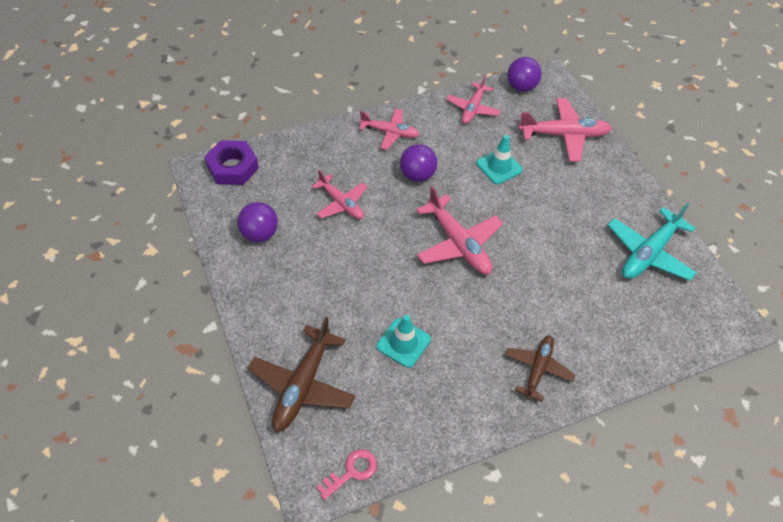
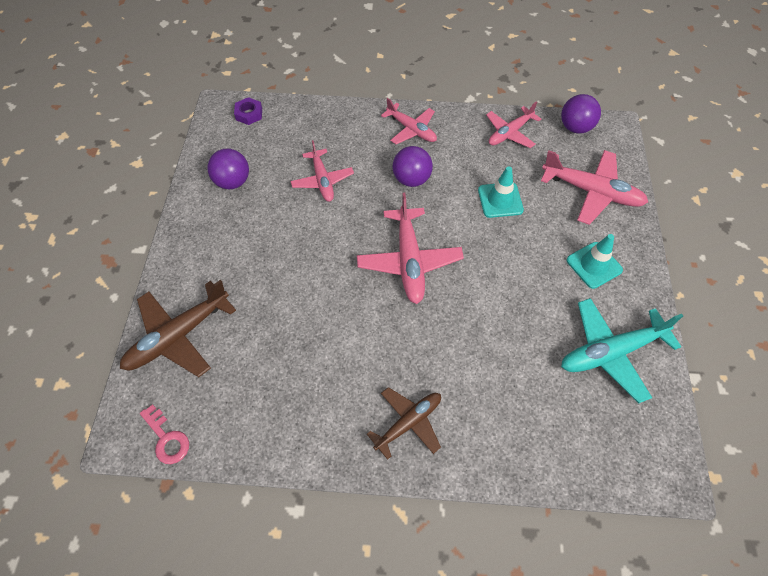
camera: 30 degrees right, 5 degrees up
(232, 167) = (249, 114): purple nut -> purple nut, size x0.58
(352, 471) = (167, 439): pink key -> pink key turned 60 degrees clockwise
(403, 343) = (293, 337): turquoise traffic cone -> turquoise traffic cone (594, 265)

